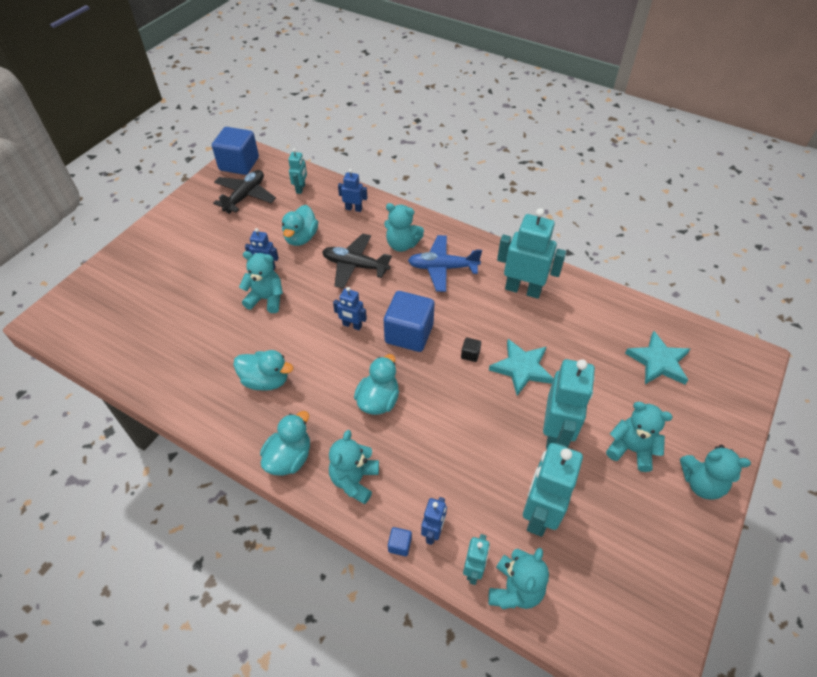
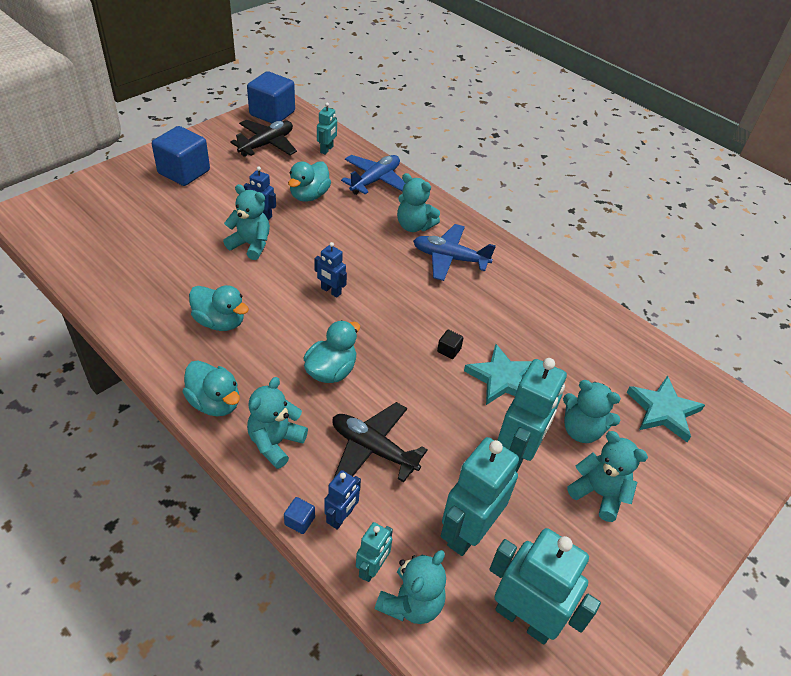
camera: 10 degrees right, 5 degrees down
(289, 458) = (215, 402): turquoise duck -> turquoise duck turned 90 degrees clockwise
(354, 209) = (375, 180): blue robot -> blue plane
(355, 266) = (356, 235): black plane -> black plane (373, 449)
(409, 334) = (389, 314): blue cube -> blue cube (184, 172)
(523, 289) = (531, 300): turquoise robot -> turquoise robot (524, 619)
(701, 483) = (671, 551): turquoise teddy bear -> turquoise teddy bear (581, 430)

